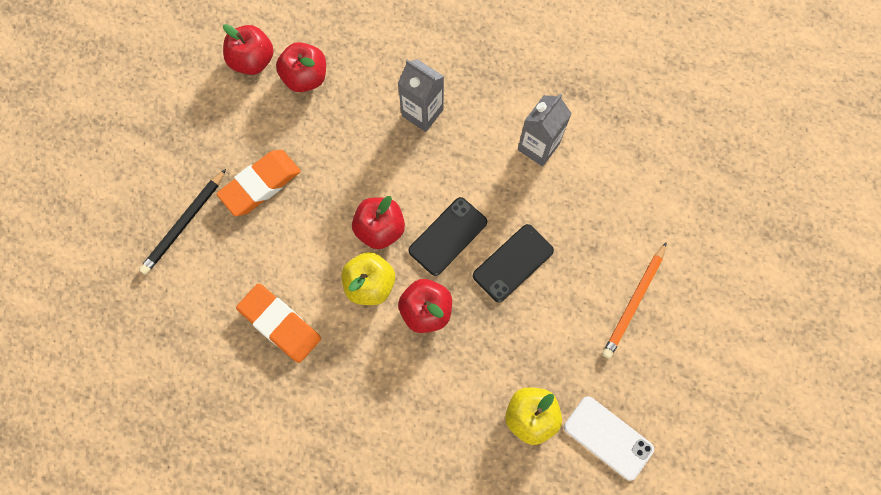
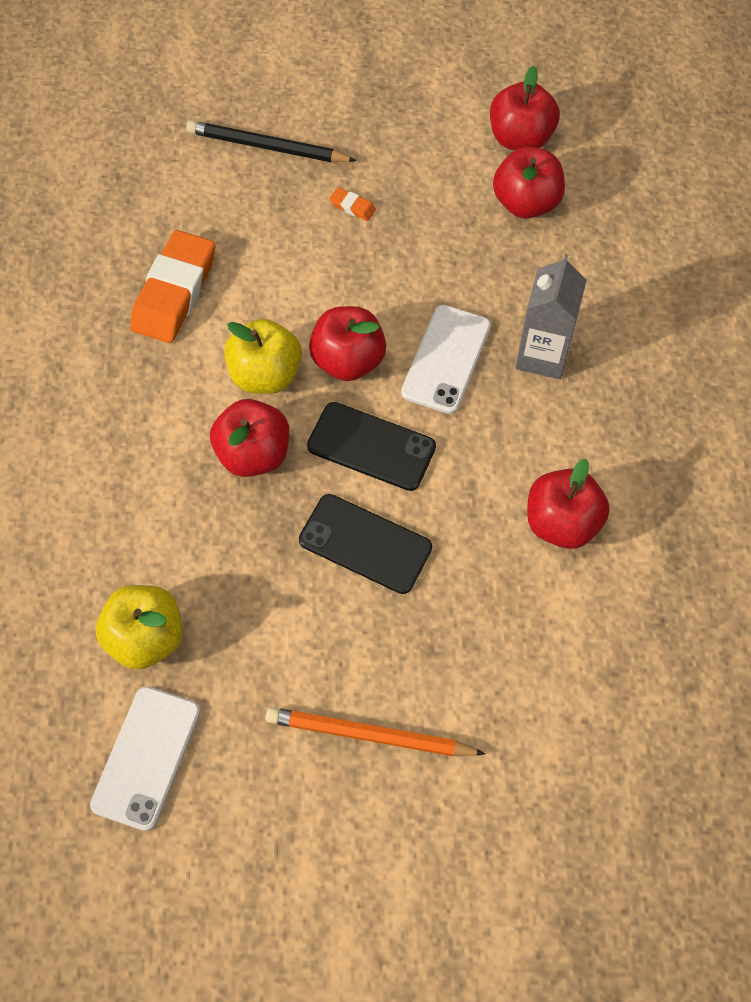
camera: 70 degrees right, 10 degrees down
(261, 185) = (352, 206): orange eraser -> orange eraser, size x0.40
(403, 169) = (446, 359): none -> white phone
(538, 146) = (561, 522): grey carton -> red apple

